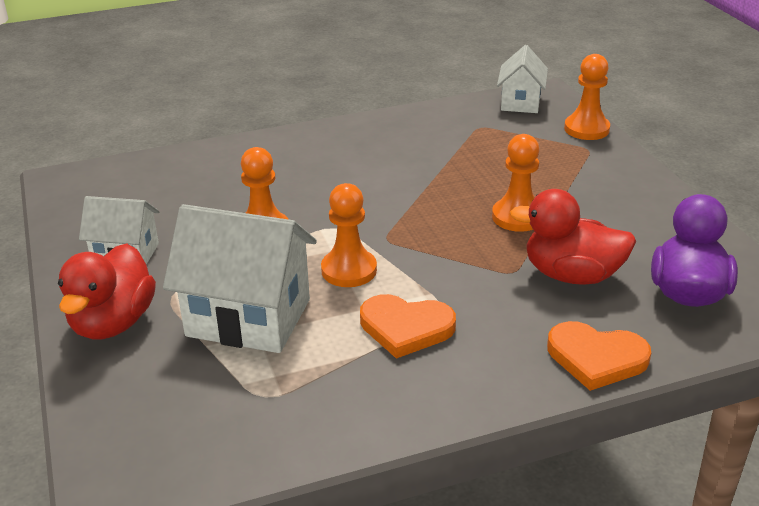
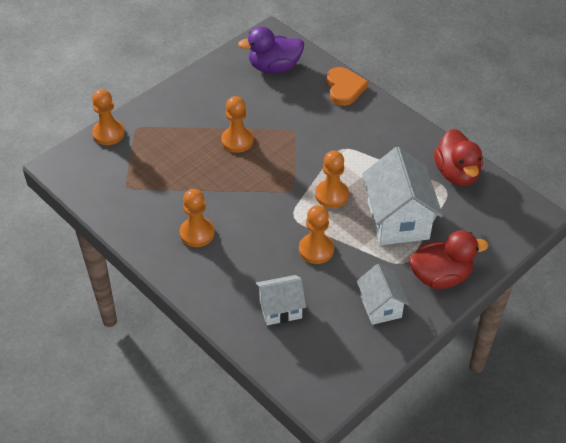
camera: 115 degrees left, 15 degrees up
(367, 155) = (197, 233): none -> orange pawn
(406, 328) = (365, 156): orange heart -> none
(520, 102) = (79, 175): white house -> white house (280, 309)
(572, 275) = (283, 108): red duck -> red duck (456, 173)

